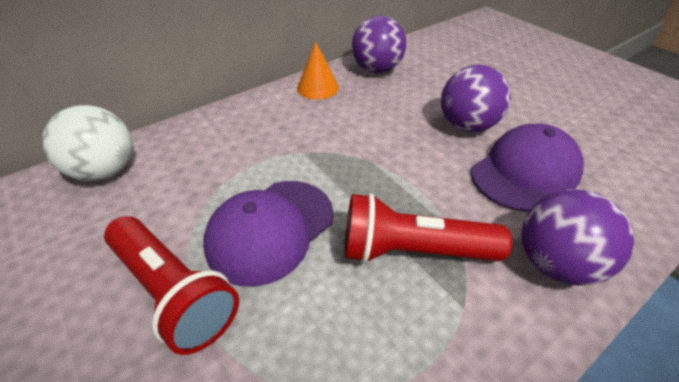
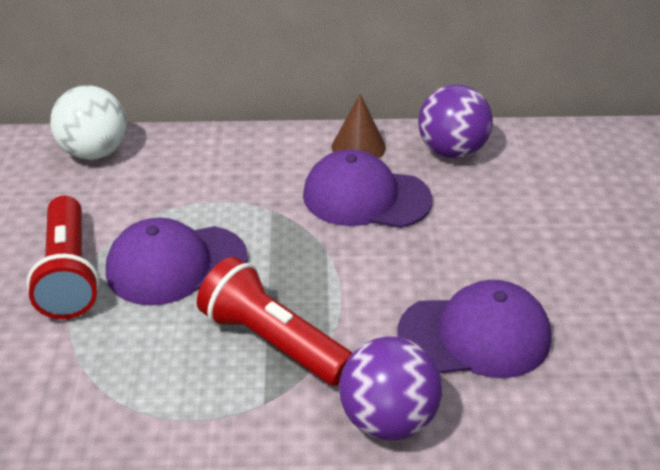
camera: 35 degrees right, 5 degrees down
(317, 88) = (358, 147): orange cone -> brown cone
(358, 116) = (366, 197): none -> purple cap
(467, 125) = (475, 260): purple ball -> none

